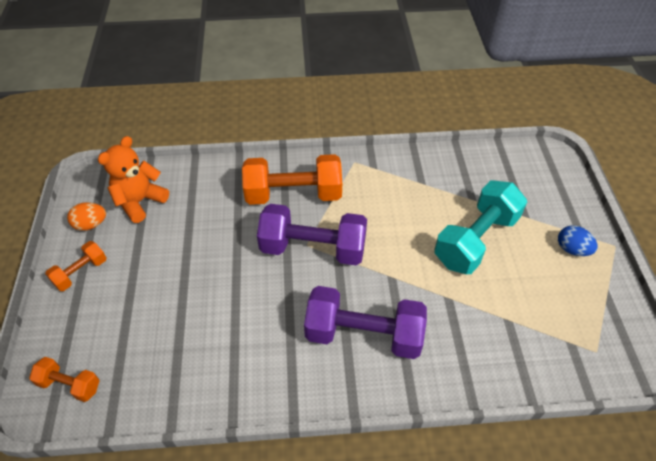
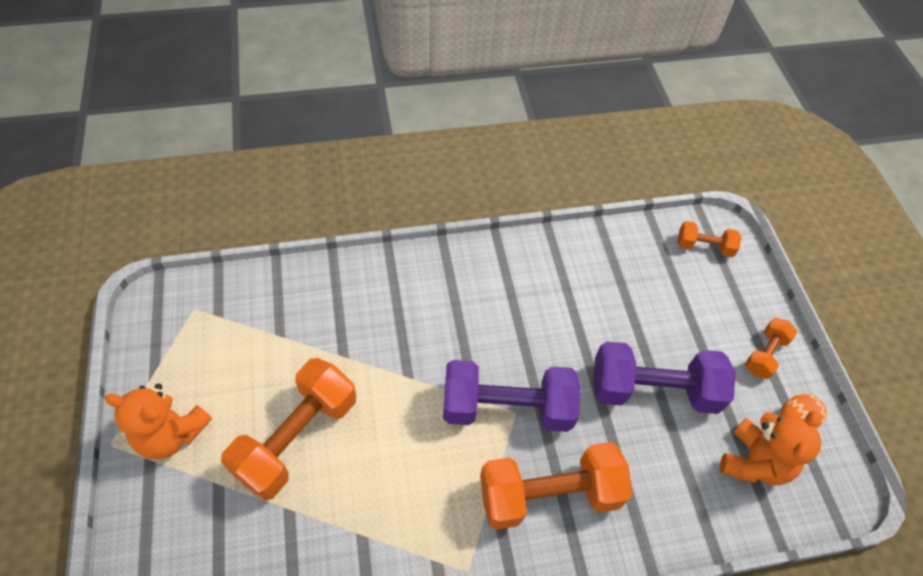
camera: 170 degrees right, 5 degrees up
(363, 334) = (437, 309): purple dumbbell -> purple dumbbell (653, 390)
(475, 240) = (297, 437): turquoise dumbbell -> orange dumbbell
(572, 249) = (171, 434): blue egg -> orange teddy bear

